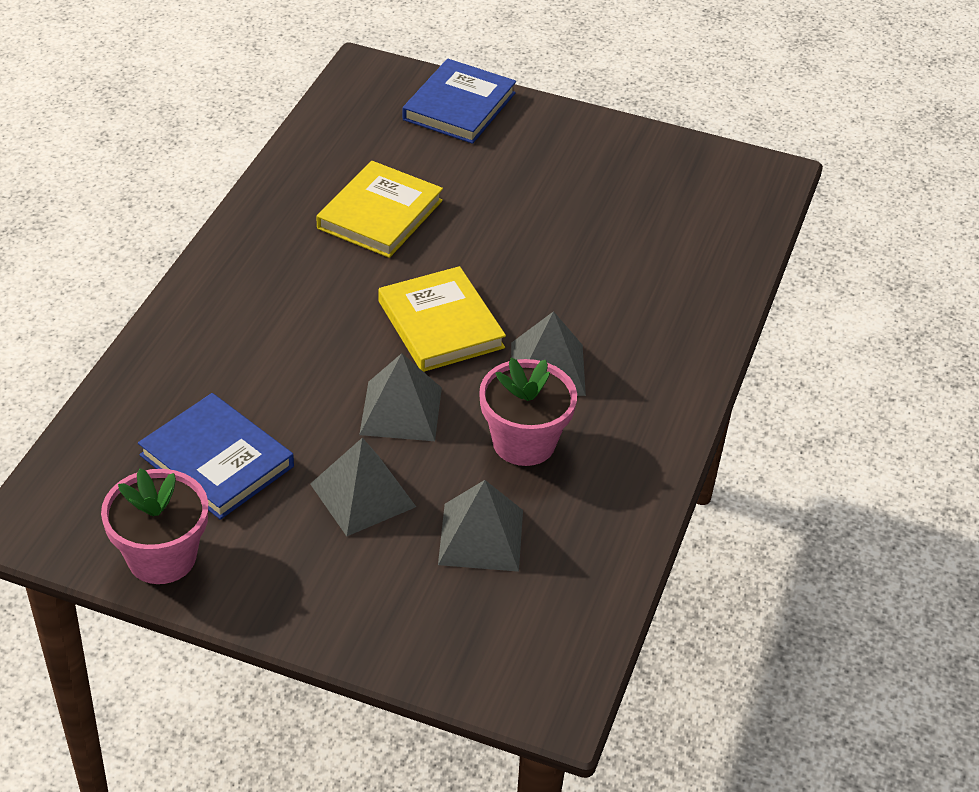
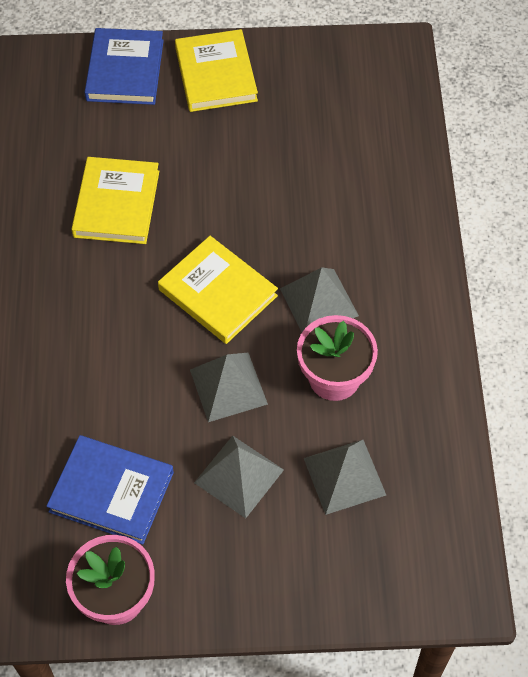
camera: 20 degrees left, 15 degrees up
(554, 137) = (215, 74): none -> yellow book

